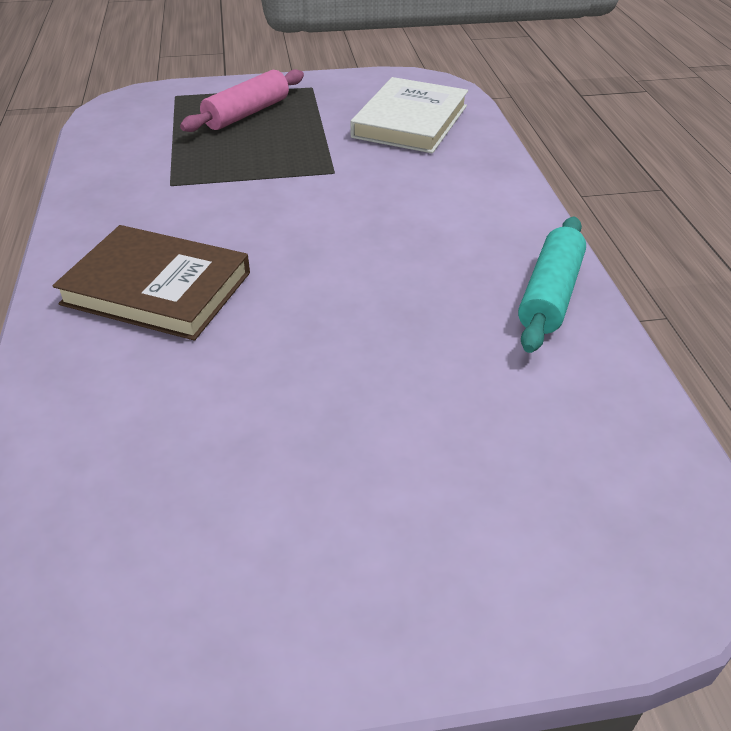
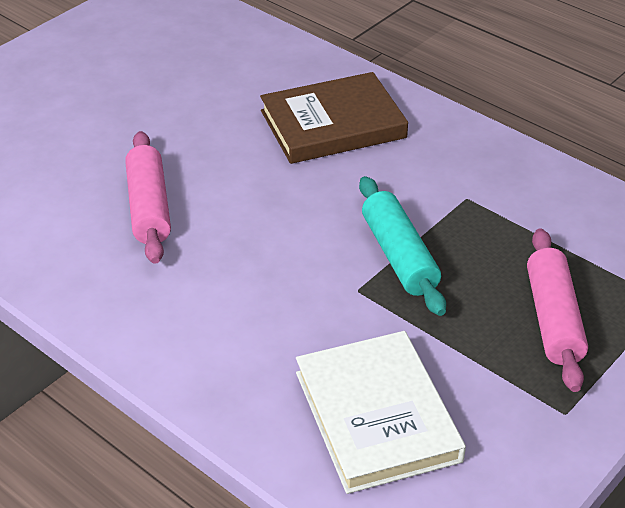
camera: 140 degrees right, 0 degrees up
(420, 299) = (149, 207): none -> pink rolling pin
(550, 295) = (53, 261): turquoise rolling pin -> turquoise rolling pin (399, 256)

